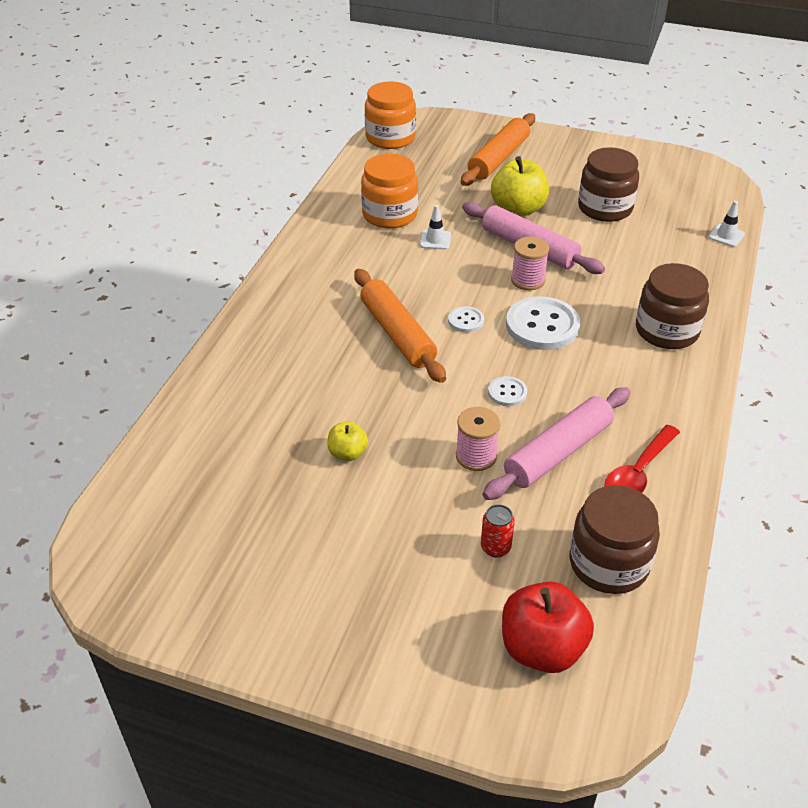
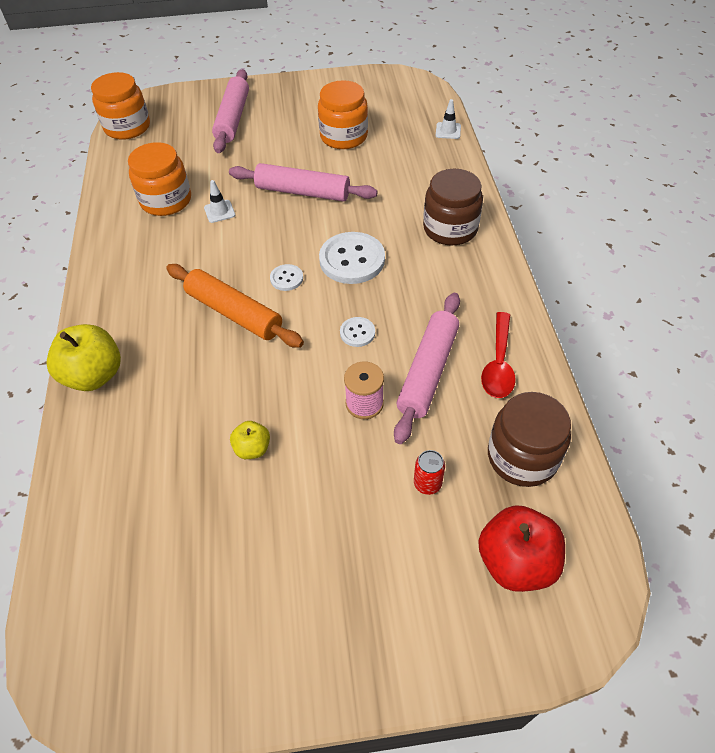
camera: 25 degrees left, 10 degrees up
(498, 158) = (233, 118): orange rolling pin -> pink rolling pin
(518, 209) = (274, 160): yellow apple -> yellow apple (94, 375)
(528, 280) = (317, 222): pink spool -> none
(605, 208) = (343, 136): brown jar -> orange jar

